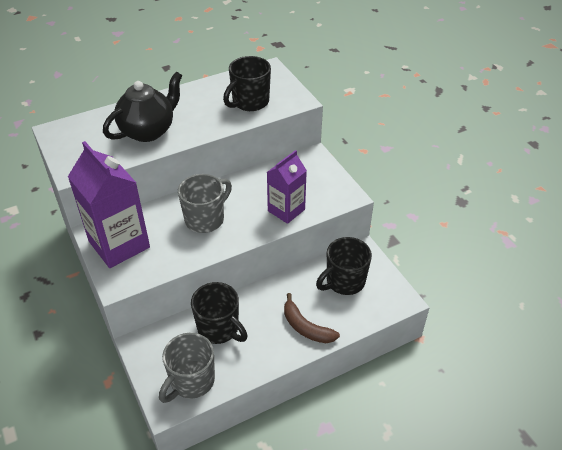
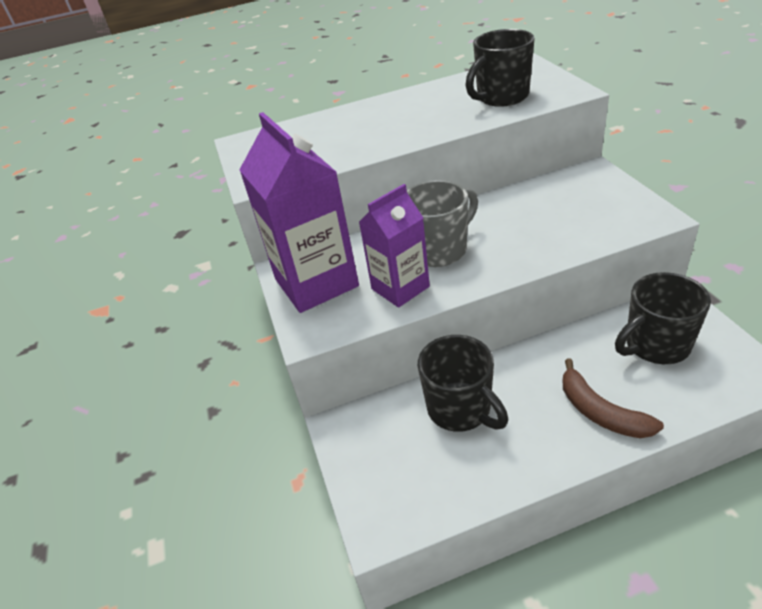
camera: 15 degrees right, 5 degrees down
(148, 131) = (361, 134): black teapot -> none
(191, 381) = (417, 489): grey mug -> none
(286, 210) = (560, 237): purple carton -> purple carton (400, 288)

